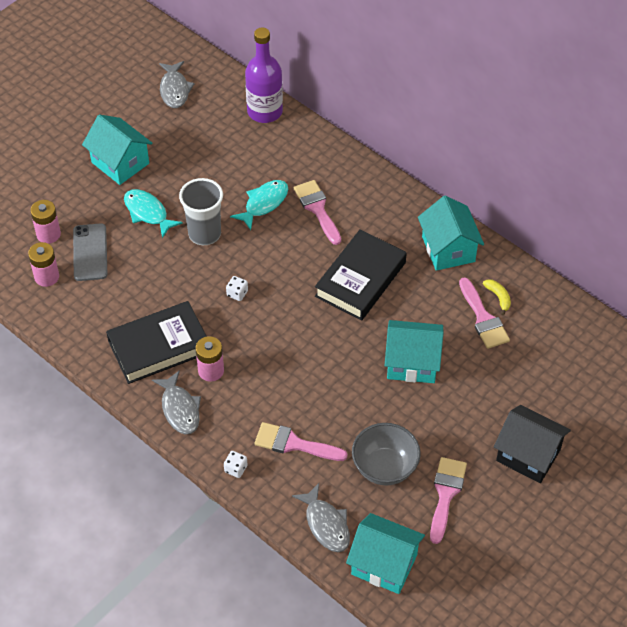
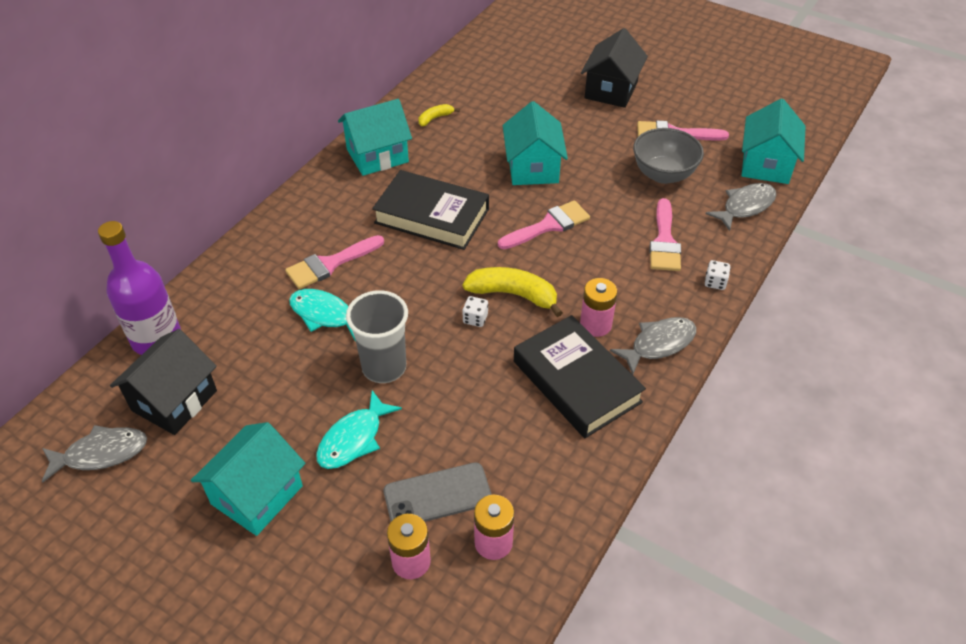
camera: 100 degrees left, 5 degrees down
(207, 122) = (174, 400): none -> black house
(256, 322) = (513, 294): none -> yellow banana
(483, 318) = (463, 126): pink brush -> pink brush (548, 225)

